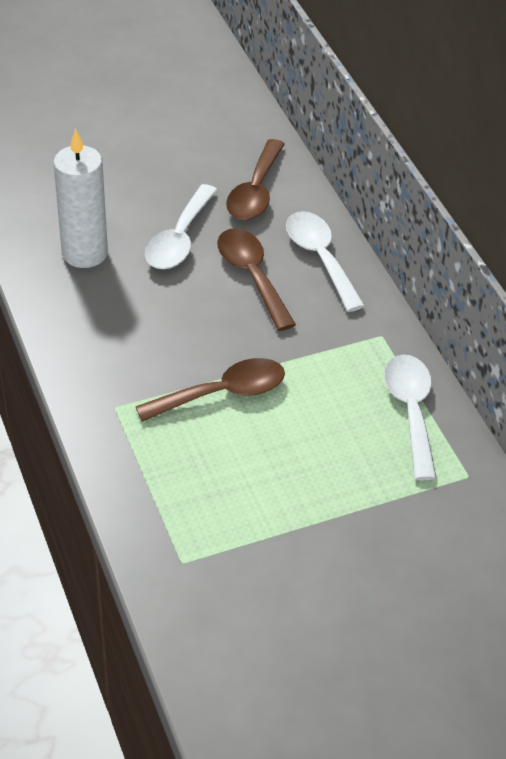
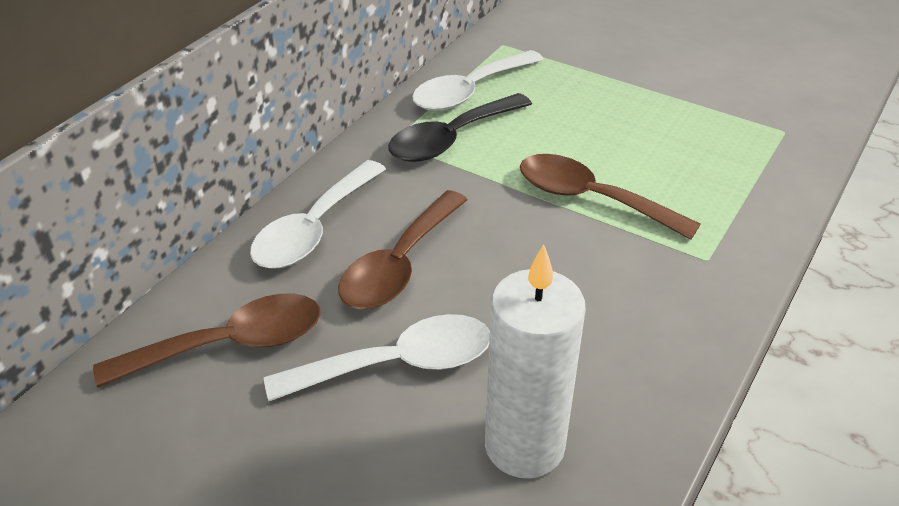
camera: 125 degrees left, 5 degrees down
(356, 366) = (451, 138): none -> black spoon

